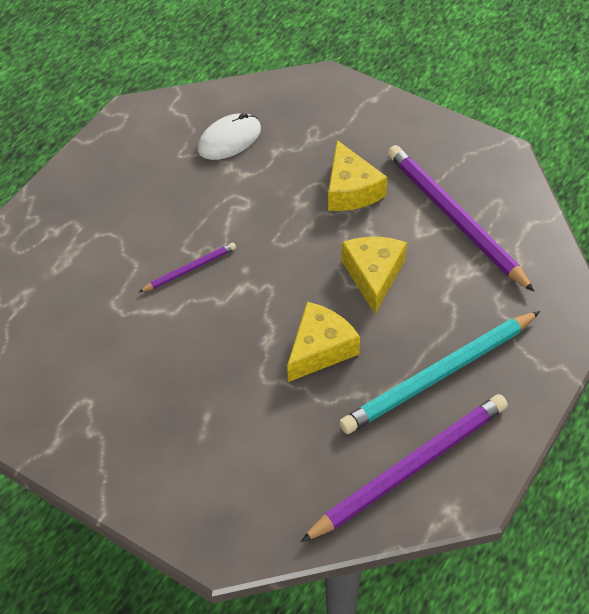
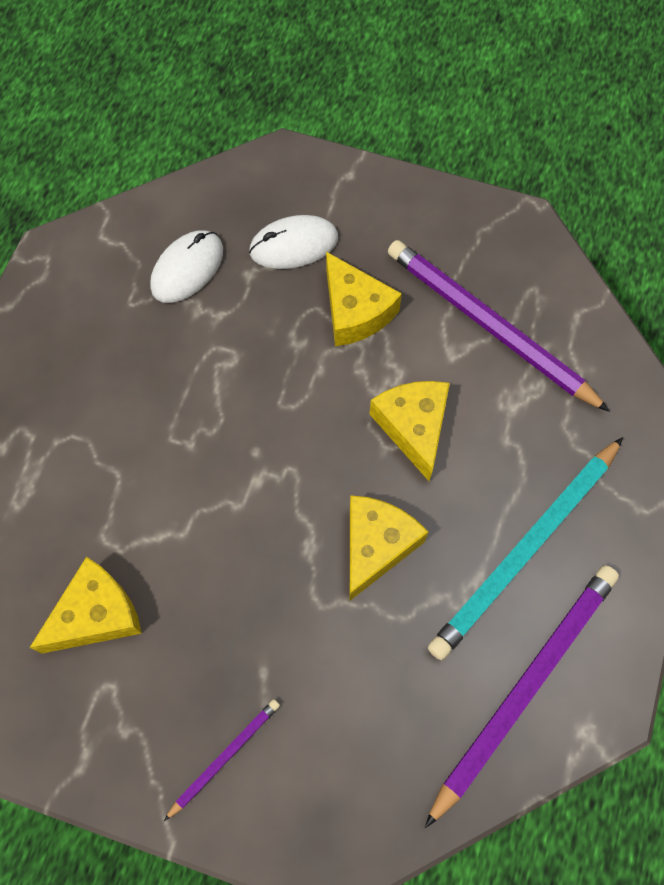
camera: 15 degrees left, 15 degrees up
(92, 352) = (96, 614): none -> yellow cheese
(189, 269) = (187, 467): purple pencil -> purple pencil (225, 757)
(316, 138) = (294, 245): none -> white mouse

